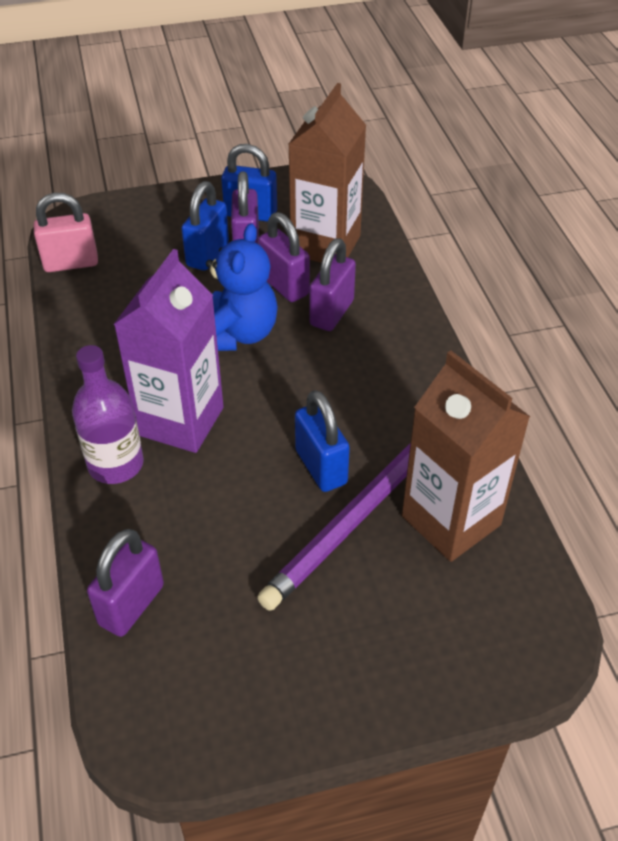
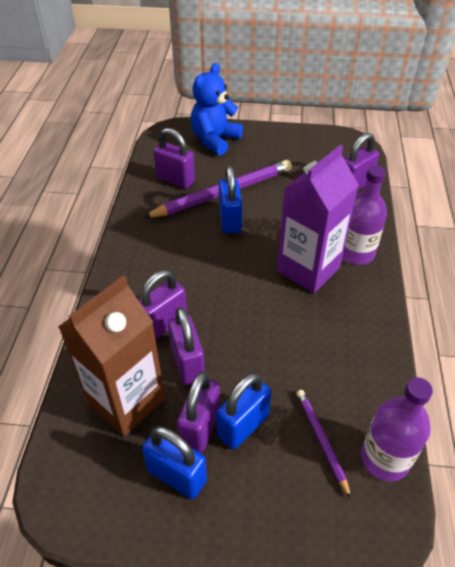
camera: 160 degrees left, 0 degrees up
(71, 263) = (384, 458): pink padlock -> purple bottle
(131, 261) = (321, 440): none -> purple pencil
(238, 334) = (245, 325): blue teddy bear -> blue teddy bear (215, 140)
(451, 520) = (175, 180): brown carton -> purple padlock

